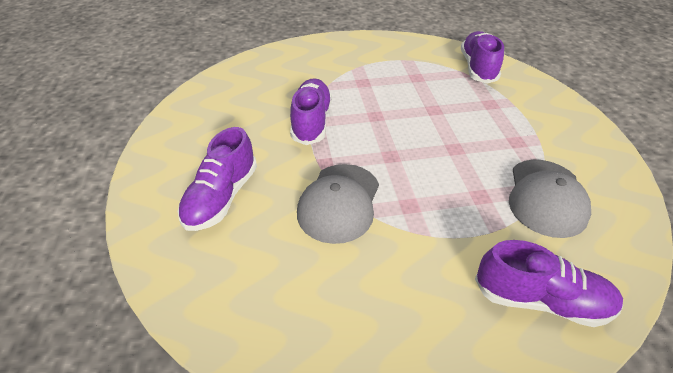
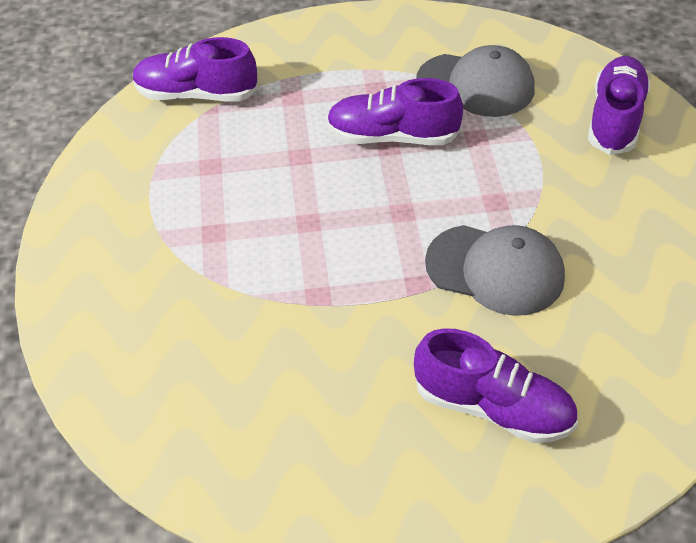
camera: 85 degrees left, 5 degrees up
(311, 121) = (317, 301): purple shoe -> purple shoe (392, 136)

